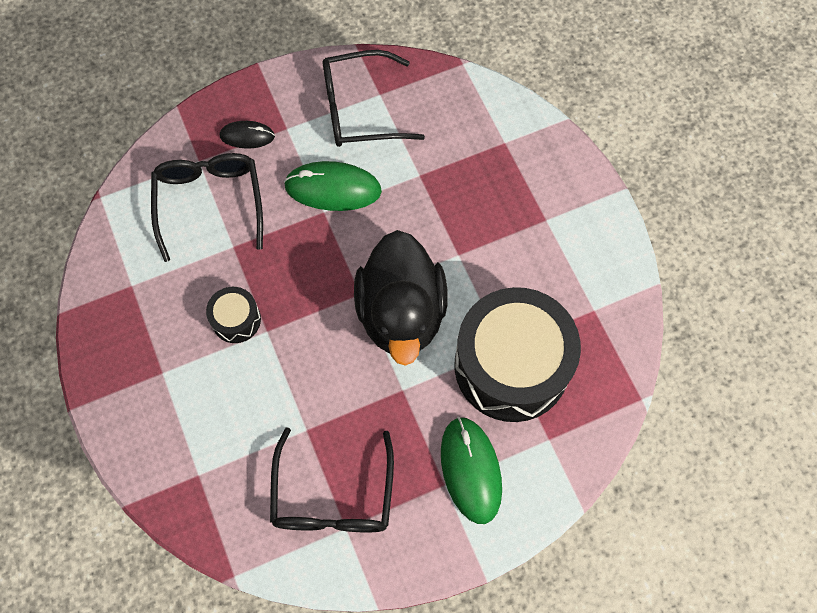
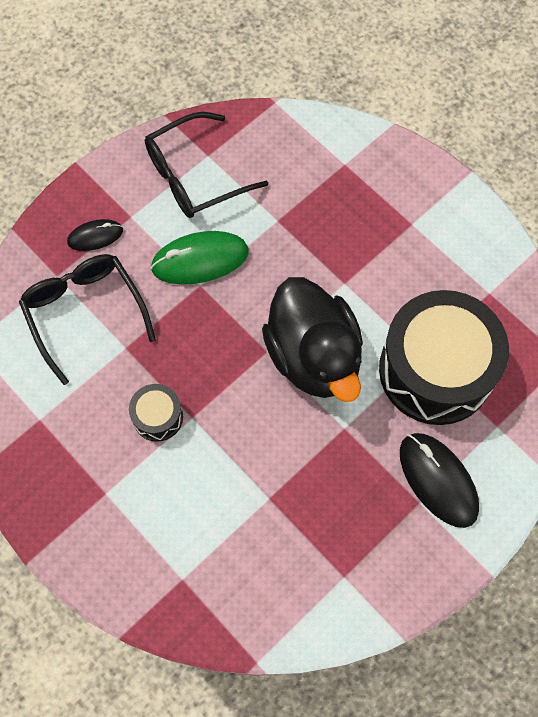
camera: 20 degrees left, 0 degrees up
(333, 496) = (320, 552): black glasses -> none
(471, 470) = (438, 480): green mouse -> black mouse

